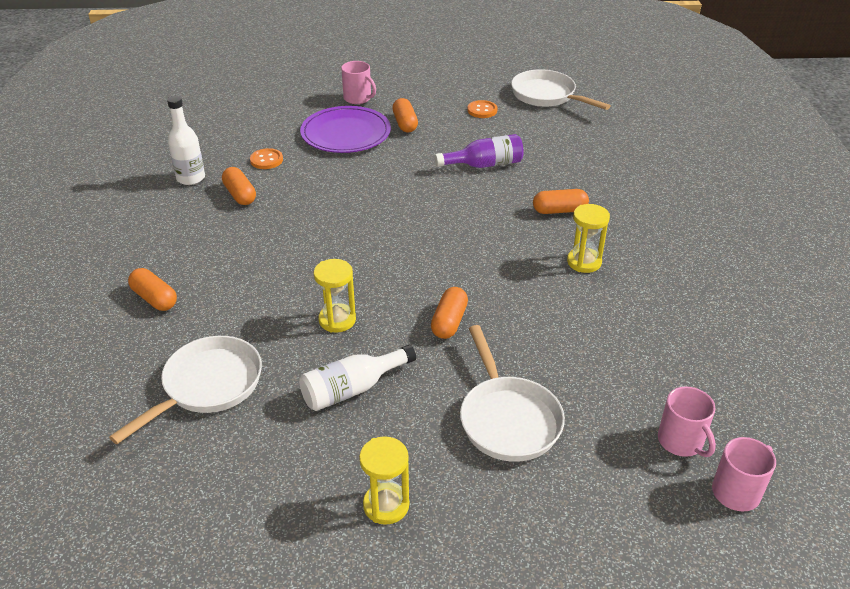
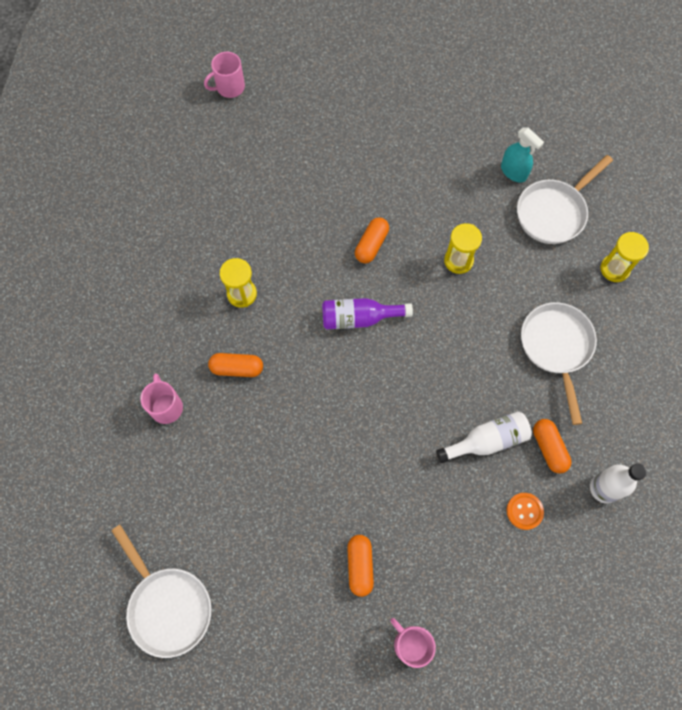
camera: 170 degrees left, 30 degrees up
(154, 299) = (608, 308): orange capsule -> none
(261, 429) = (513, 172): none -> turquoise spray bottle
(346, 133) = (433, 555): purple plate -> none
(352, 389) = (451, 194): white bottle -> white bottle (487, 441)
(386, 505) = (437, 110): yellow hourglass -> yellow hourglass (614, 269)
(482, 110) = (259, 582): orange button -> none
(484, 165) = (288, 460): purple bottle -> purple bottle (359, 318)
(508, 419) = (350, 155): white pan -> white pan (556, 347)
(681, 441) = (245, 122): pink mug -> pink mug (166, 407)

